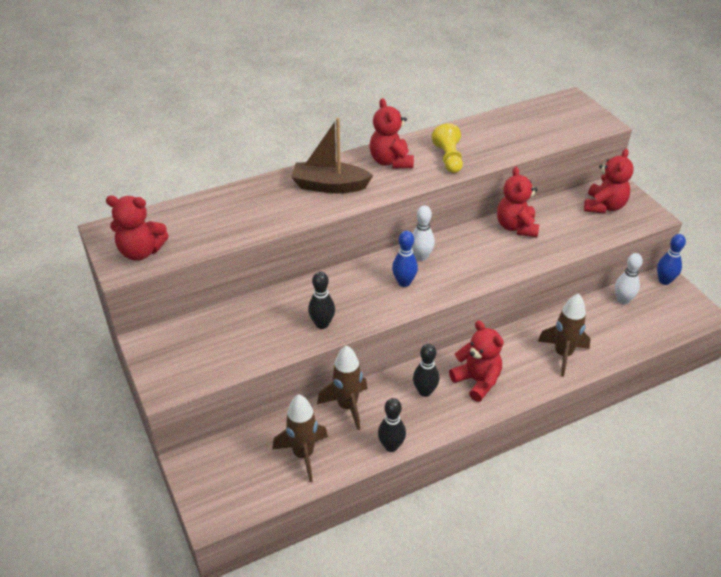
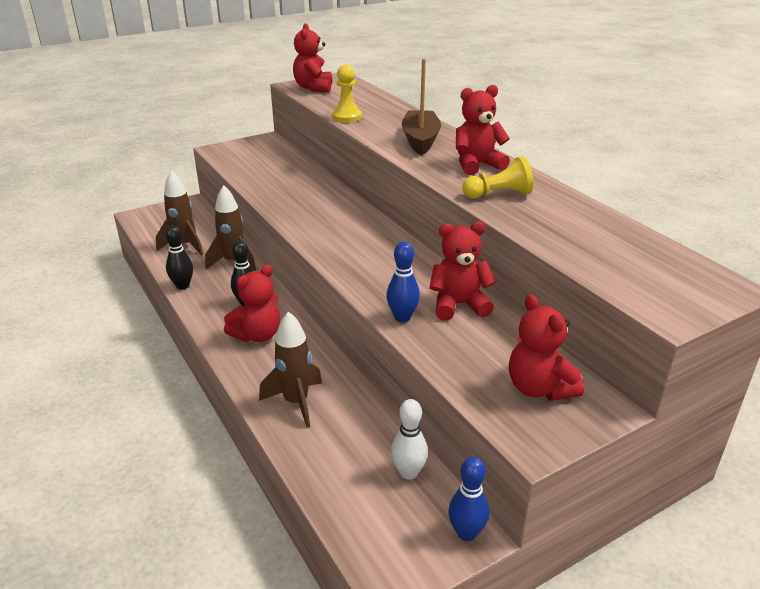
camera: 85 degrees right, 10 degrees down
(252, 228) = (347, 117): none -> yellow pawn
(322, 324) = (281, 198): black bowling pin -> none
(404, 282) = (341, 234): blue bowling pin -> blue bowling pin (402, 317)
(421, 257) = (385, 242): white bowling pin -> none
(604, 206) = (539, 388): red teddy bear -> red teddy bear turned 45 degrees clockwise

